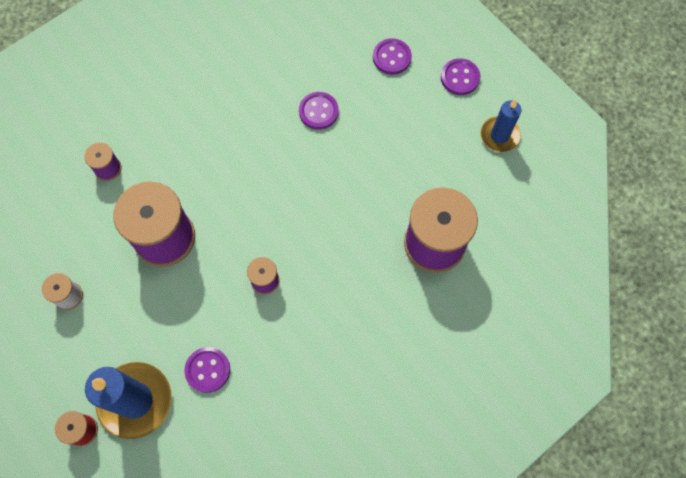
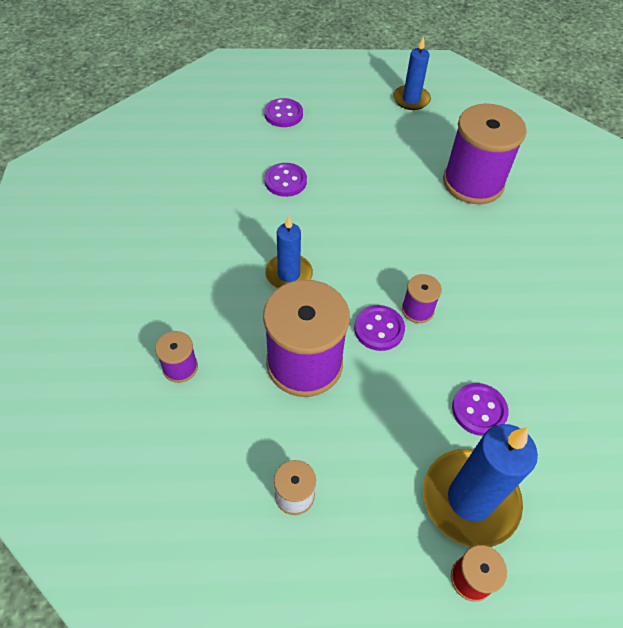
camera: 55 degrees left, 15 degrees down
(230, 177) = (289, 274): none -> blue candle
(460, 78) = (341, 91): purple button -> purple button (379, 329)

